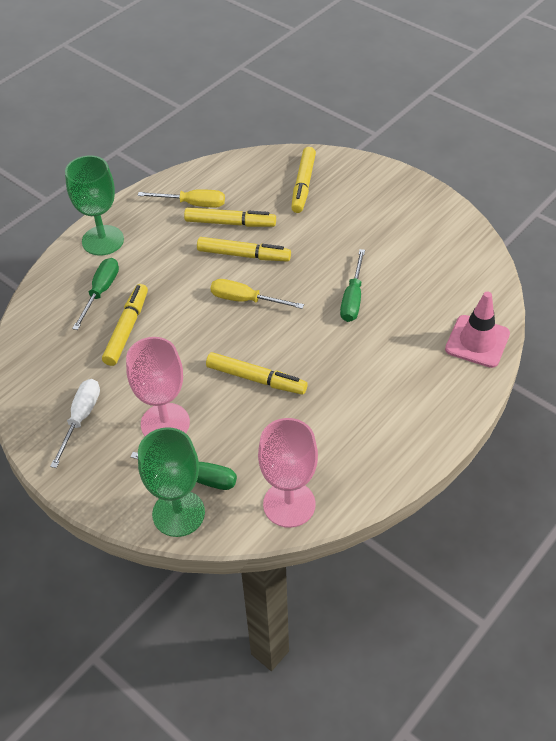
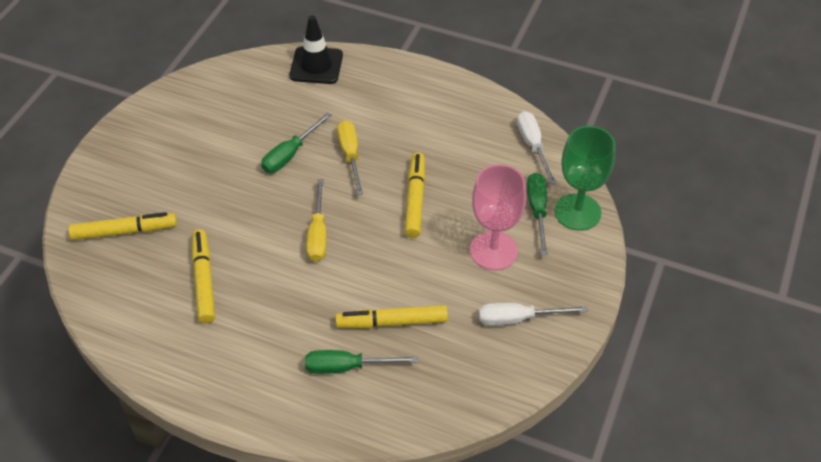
camera: 110 degrees left, 0 degrees up
(103, 240) = (263, 397): green goblet -> none
(193, 204) = (178, 326): yellow screwdriver -> yellow screwdriver (350, 155)
(244, 255) = (252, 254): yellow marker -> none
(289, 504) = (533, 145): pink goblet -> white screwdriver
(352, 298) = (290, 154): green screwdriver -> green screwdriver turned 135 degrees clockwise
(477, 341) = (316, 65): pink traffic cone -> black traffic cone

